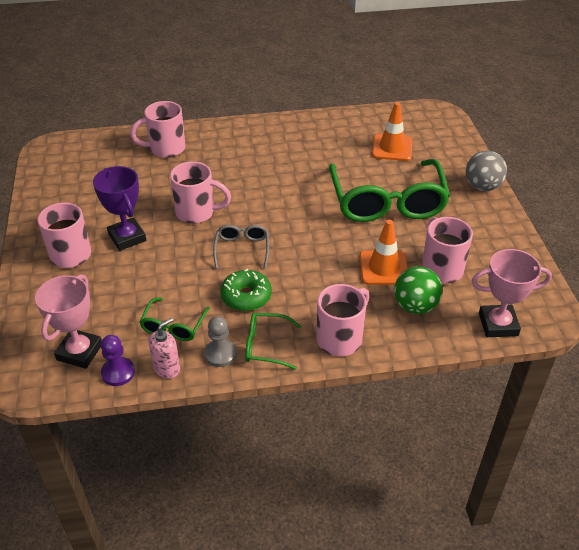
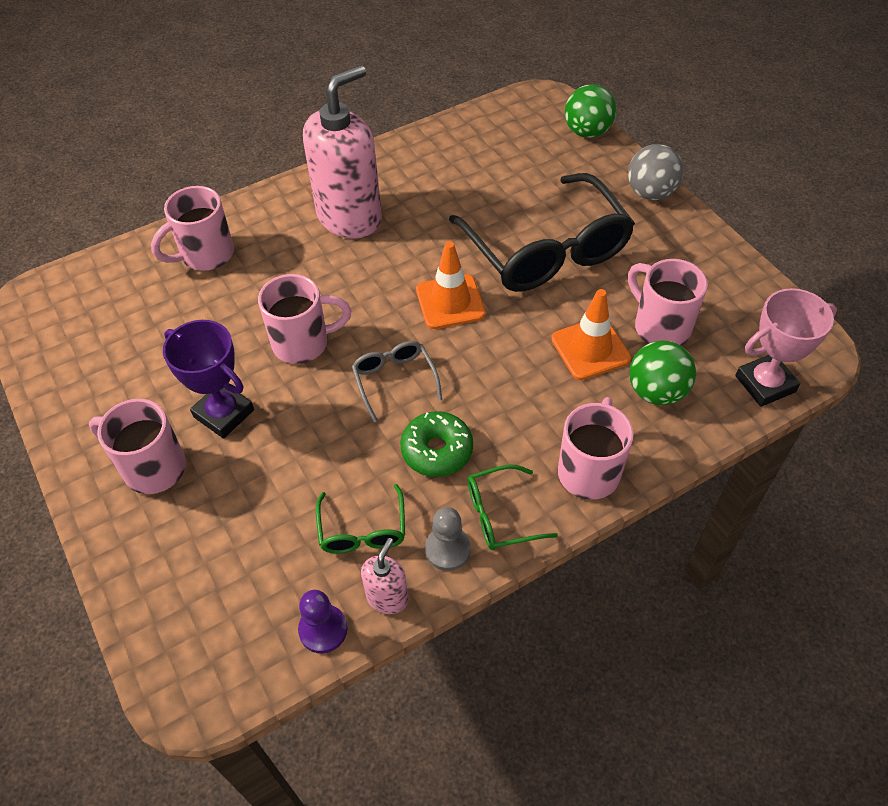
camera: 20 degrees left, 10 degrees up
(79, 352) = (251, 618): pink trophy -> none
(267, 150) = (350, 217): none -> pink soap dispenser
(387, 202) = (546, 251): green glasses -> black glasses
(392, 148) = (512, 167): orange traffic cone -> orange traffic cone (450, 302)
(458, 139) = (587, 132): none -> green ball

